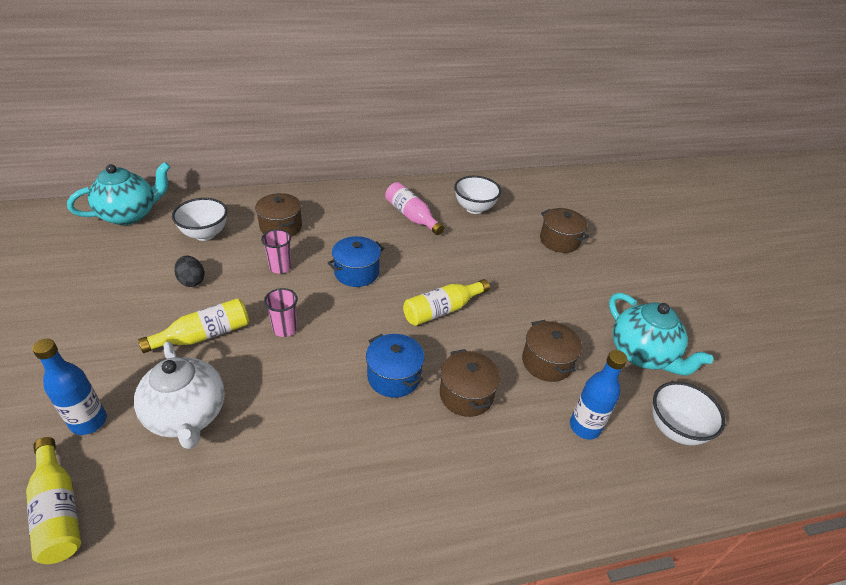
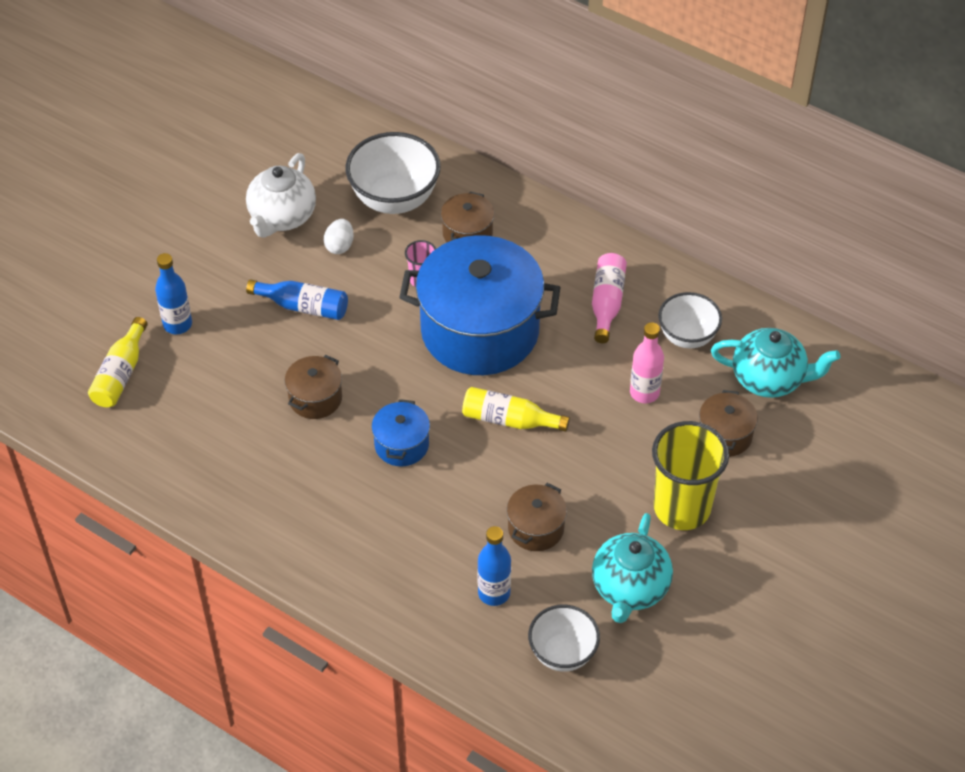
camera: 50 degrees right, 10 degrees up
(130, 215) = (353, 134): turquoise teapot -> turquoise teapot (769, 379)
(187, 416) = (237, 366): white teapot -> white teapot (282, 217)
(192, 281) = (339, 246): black egg -> white egg
(204, 335) = (303, 306): yellow bottle -> blue bottle
(205, 234) = (394, 199): white bowl -> white bowl, size x1.57
(285, 329) = (365, 344): pink cup -> none
(356, 272) = (480, 331): blue pot -> blue pot, size x2.27
(466, 395) = (437, 500): brown pot -> brown pot (315, 398)
(493, 246) = (644, 393): none -> pink bottle
(596, 290) = (682, 508): none -> yellow cup

